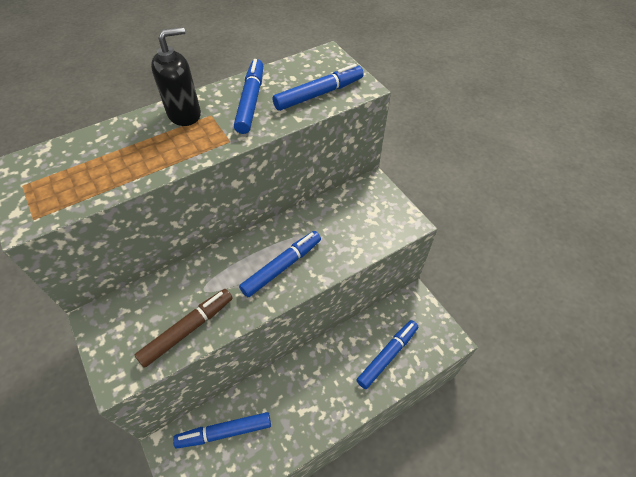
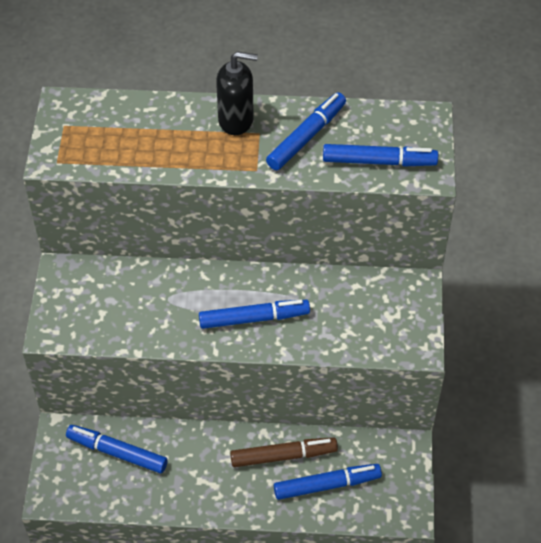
camera: 35 degrees right, 0 degrees up
(187, 329) = (131, 326): brown marker -> brown marker (283, 455)

